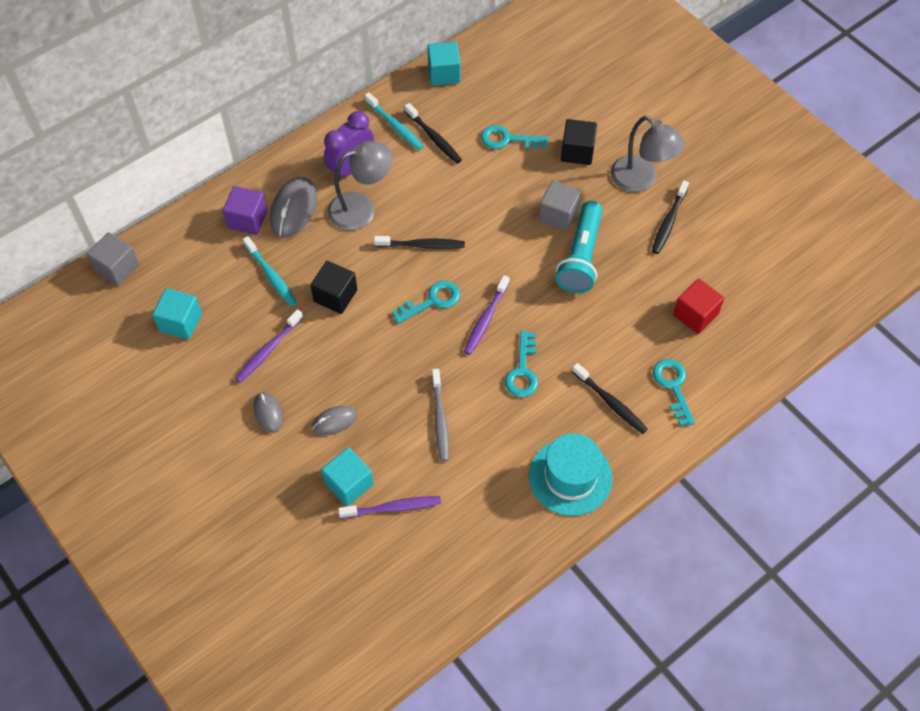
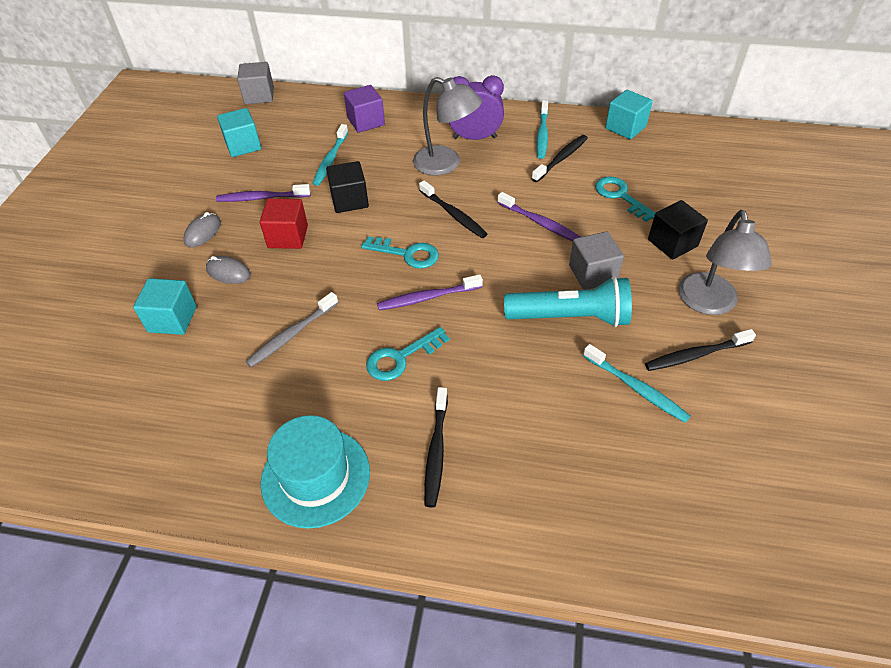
camera: 50 degrees right, 10 degrees down
(294, 209) = (402, 135): grey mouse -> none
(392, 508) = (169, 363): purple toothbrush -> purple toothbrush (540, 223)
(434, 138) = (561, 159): black toothbrush -> black toothbrush turned 150 degrees counterclockwise
(580, 257) = (570, 317): turquoise flashlight -> turquoise flashlight turned 150 degrees counterclockwise
(662, 270) = (636, 388): none -> turquoise toothbrush
(673, 386) = (513, 495): turquoise key -> none
(695, 315) = (621, 453): red cube -> red cube (288, 237)

